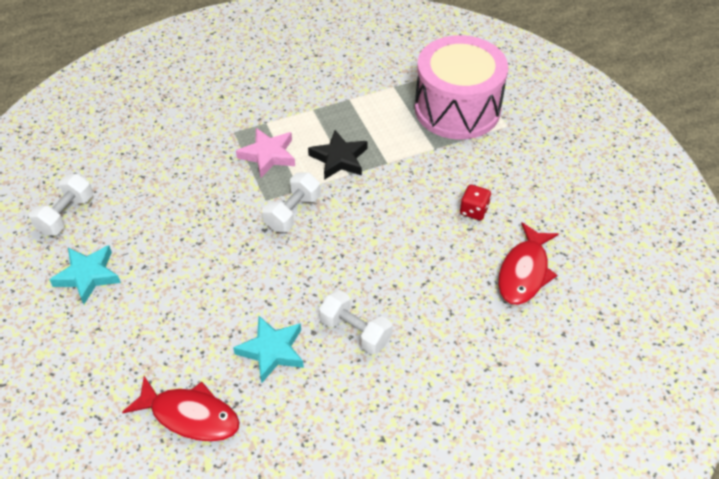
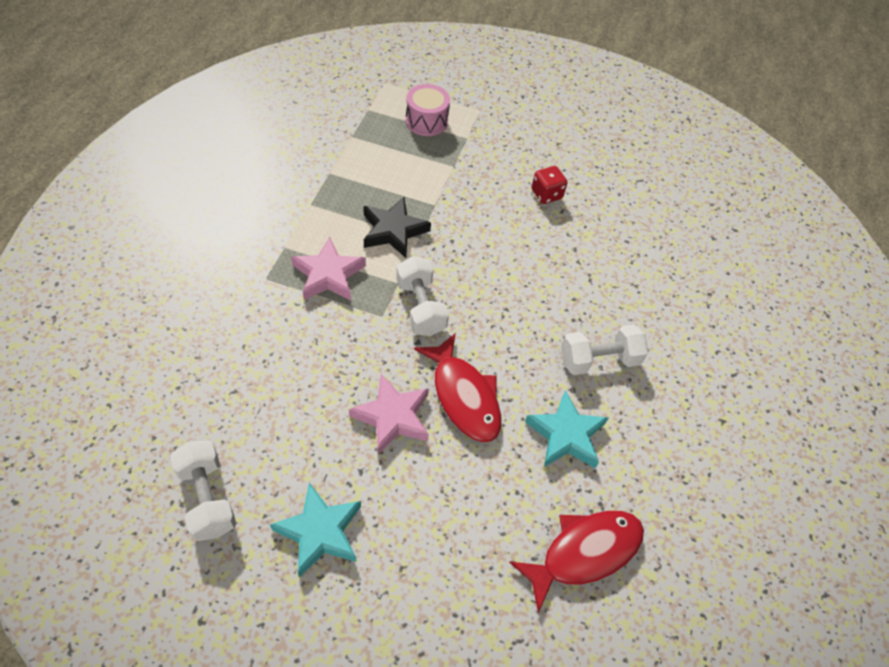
camera: 55 degrees left, 5 degrees up
(196, 255) = (393, 417): none -> pink star
(457, 109) = (426, 121): pink drum -> pink drum, size x0.45
(524, 272) = (637, 214): red fish -> red fish (464, 396)

